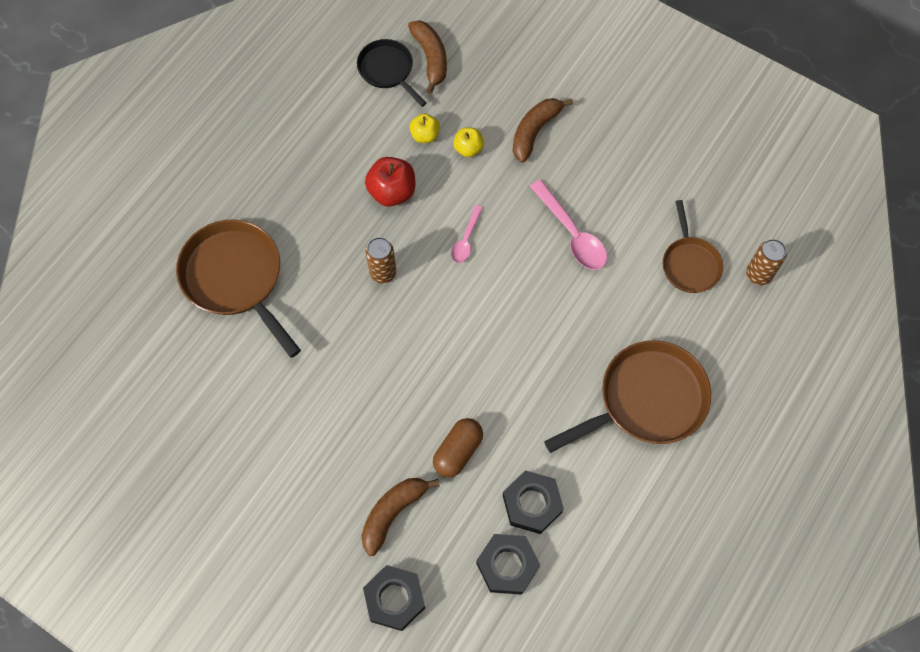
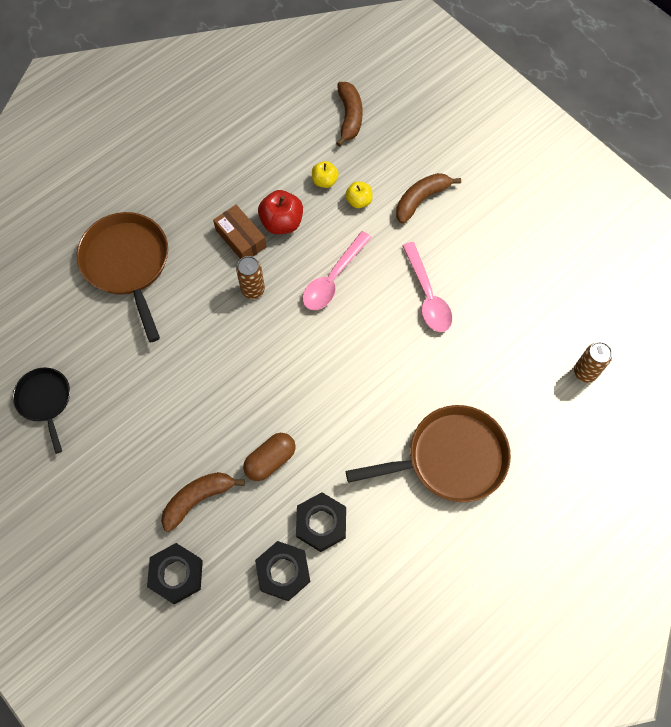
camera: 15 degrees right, 0 degrees up
(352, 220) = (240, 238): none -> brown box
(388, 70) = (309, 119): black pan -> black pan (45, 401)
(466, 240) = (333, 278): pink spoon -> pink spoon, size x1.70
(689, 263) = (525, 347): brown pan -> none

